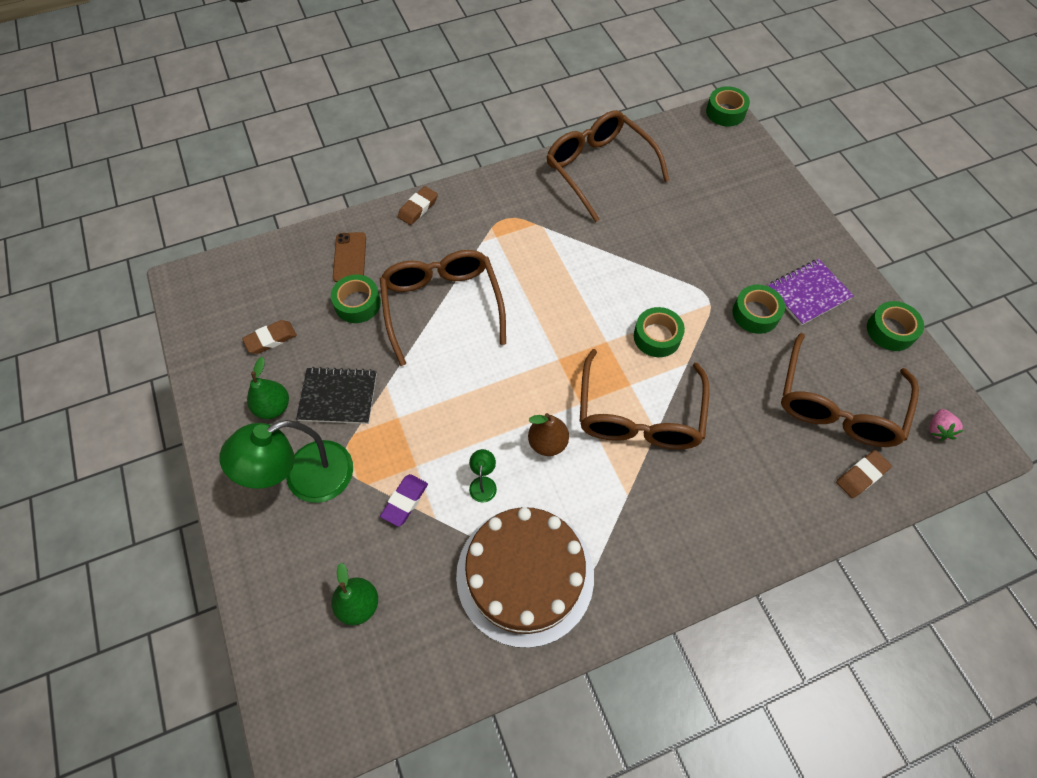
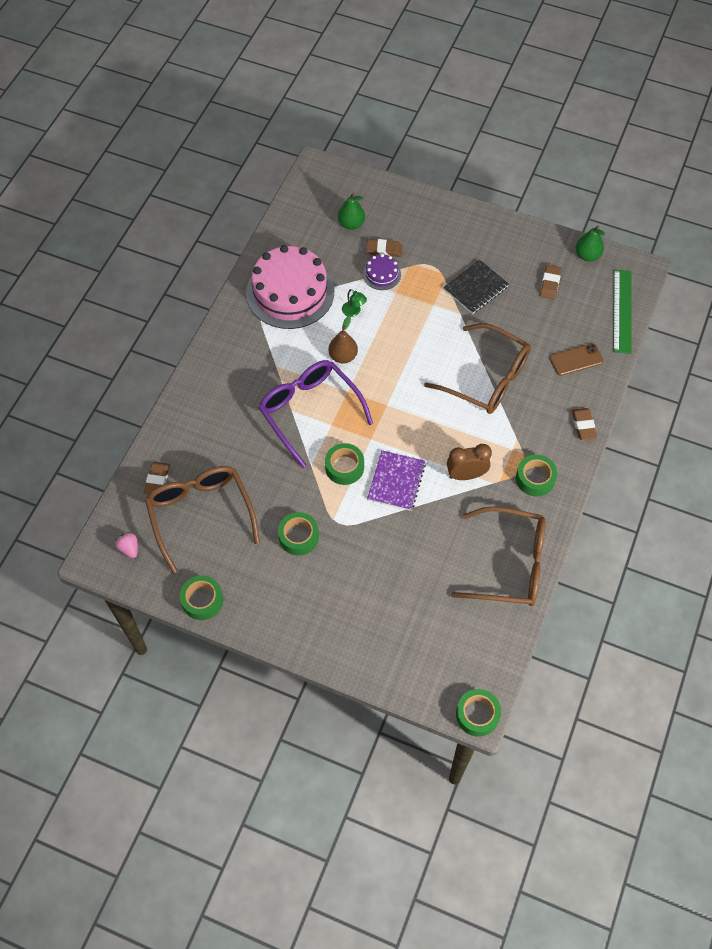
camera: 135 degrees right, 0 degrees up
(254, 262) = (622, 311): none -> green ruler
(273, 407) = (499, 258): green pear -> green pear (587, 255)
(305, 479) = (440, 245): green lamp -> none
(350, 257) = (576, 360): brown phone -> brown phone turned 60 degrees counterclockwise
(357, 303) = (533, 339): green tape -> green tape (535, 478)
(366, 530) = (384, 250): none -> brown eraser
(405, 501) = (381, 274): purple eraser -> purple cake
(525, 575) = (290, 292): brown cake -> pink cake
(557, 248) = (466, 475): none -> brown clock
(639, 415) = (309, 411): brown glasses -> purple glasses
(808, 293) = (277, 584): purple notebook -> purple notebook (396, 481)

